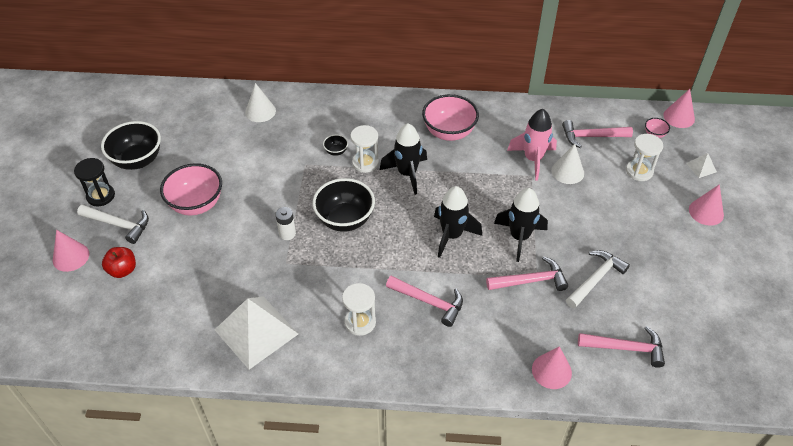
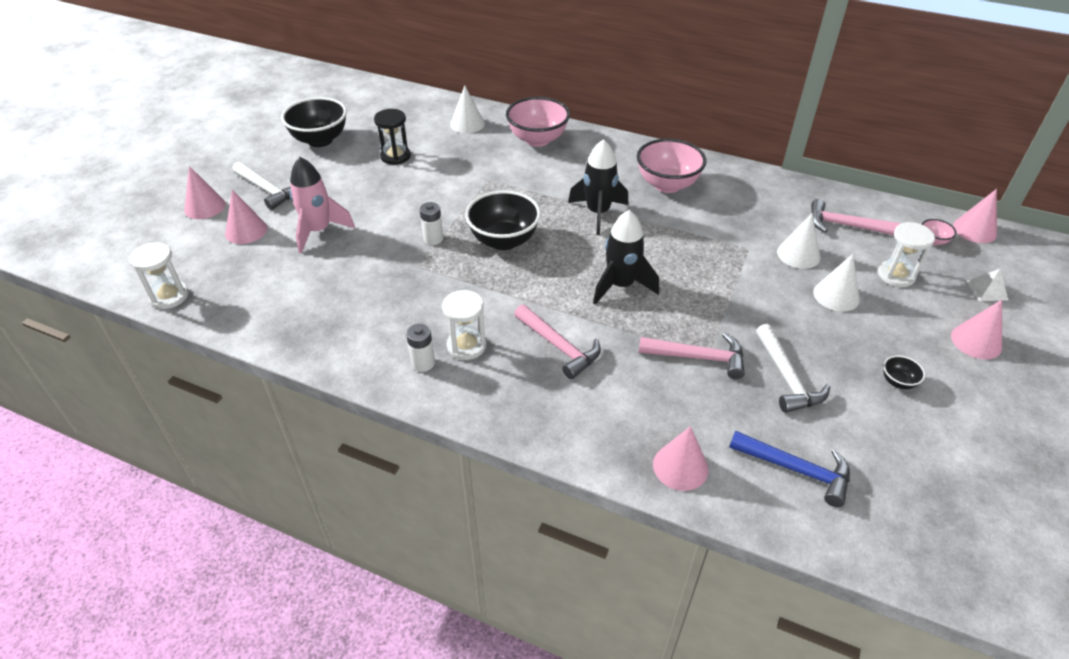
camera: 20 degrees right, 5 degrees down
(101, 196) = (266, 162): black hourglass -> black hourglass (395, 156)
(123, 270) = (246, 231): red apple -> pink cone
(196, 204) = (354, 190): pink bowl -> pink bowl (537, 140)
(256, 332) = (346, 323): white pyramid -> none
(334, 347) = (423, 363): none -> white battery
(336, 151) = (528, 175): black bowl -> black bowl (897, 382)
(365, 163) = (555, 193): white hourglass -> white hourglass (169, 296)
(519, 237) = (705, 308): black rocket -> none
(533, 159) = (758, 232): pink rocket -> pink rocket (319, 231)
(595, 279) = (787, 378): white hammer -> white hammer turned 105 degrees clockwise
(605, 200) = (836, 295): none -> white cone
(626, 348) = (796, 470): pink hammer -> blue hammer

